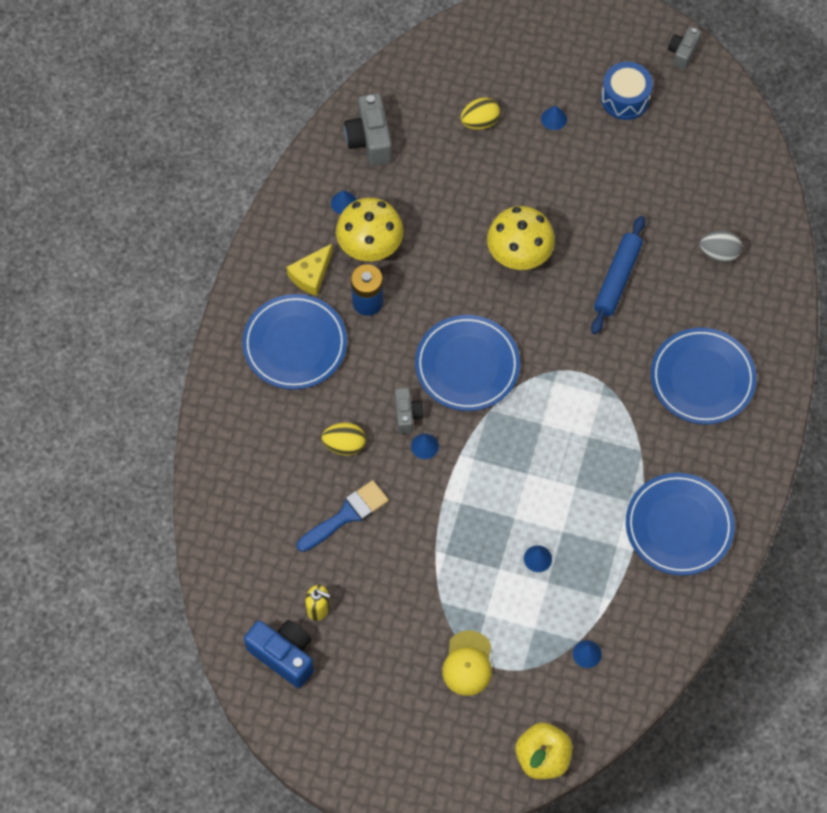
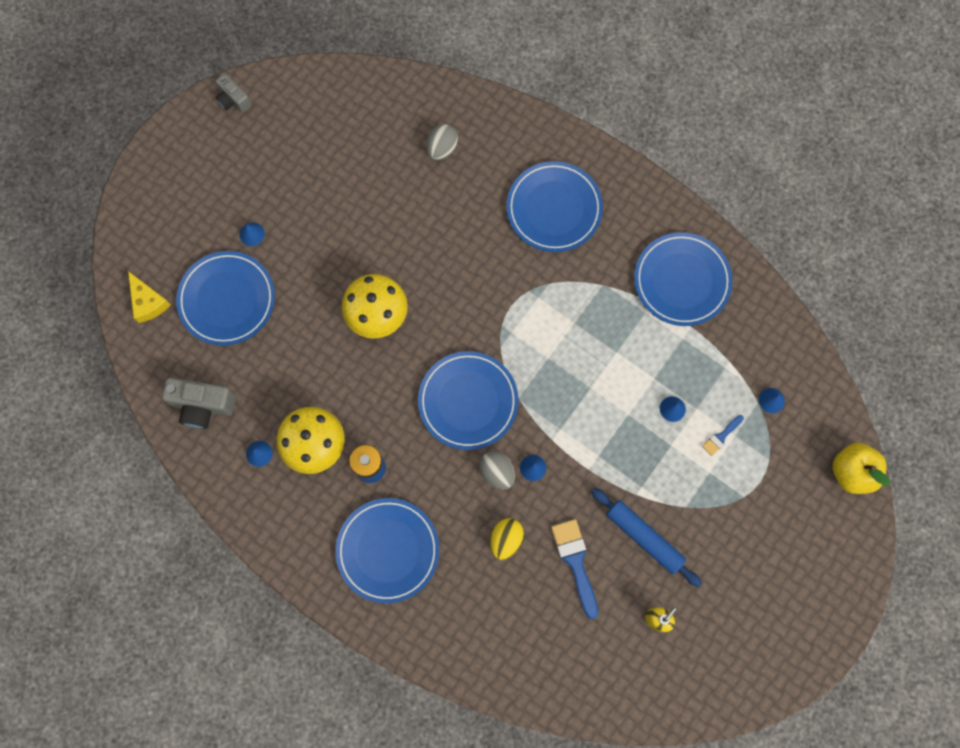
camera: 70 degrees left, 10 degrees up
(284, 655) = (691, 666): blue camera -> none
(311, 275) = (322, 510): yellow cheese -> yellow cheese (148, 302)
(407, 415) = (497, 472): grey camera -> grey egg
(467, 663) = (749, 504): yellow cap -> none
(480, 122) = (227, 299): yellow egg -> blue plate
(527, 615) = (721, 436): none -> blue brush
(617, 279) = (433, 241): blue rolling pin -> blue rolling pin (644, 537)
(625, 98) = (258, 166): blue drum -> none

